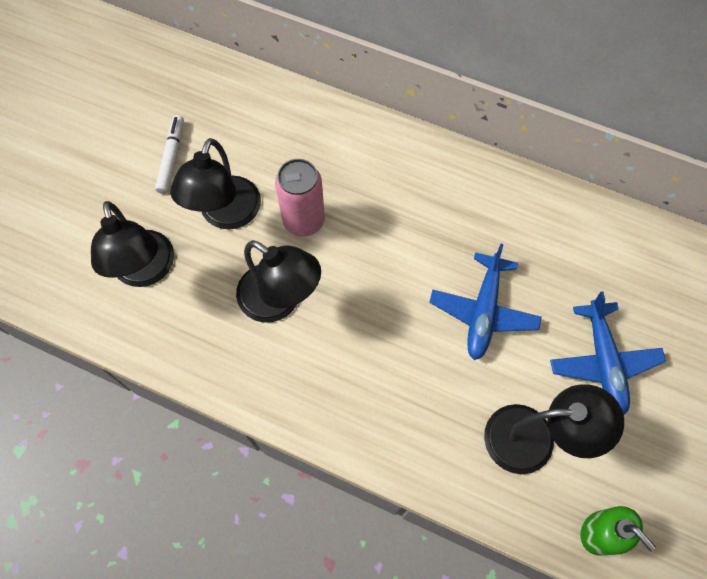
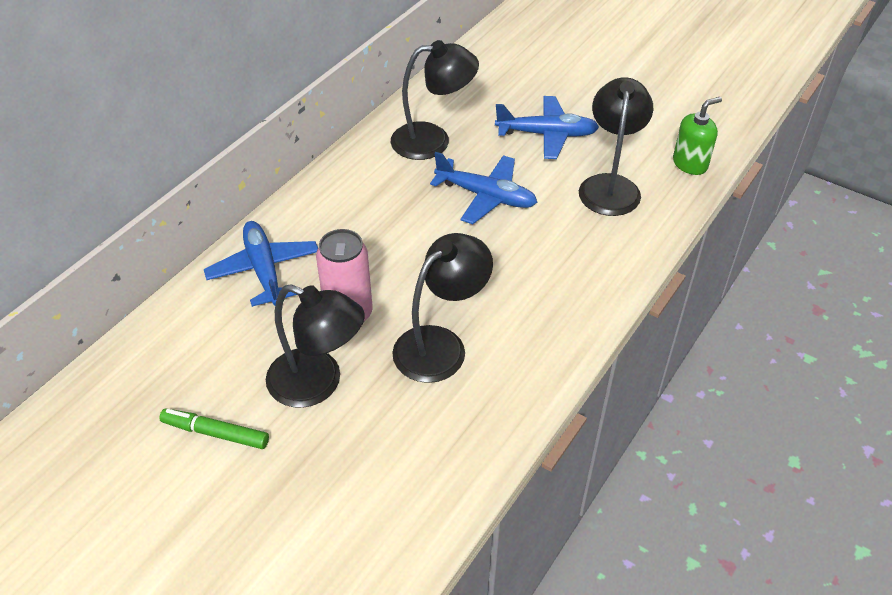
camera: 80 degrees left, 20 degrees down
(146, 271) = (370, 471): black lamp -> black lamp (433, 140)
(171, 157) = (215, 433): white marker -> green marker
(342, 144) = (264, 270): none -> blue plane

